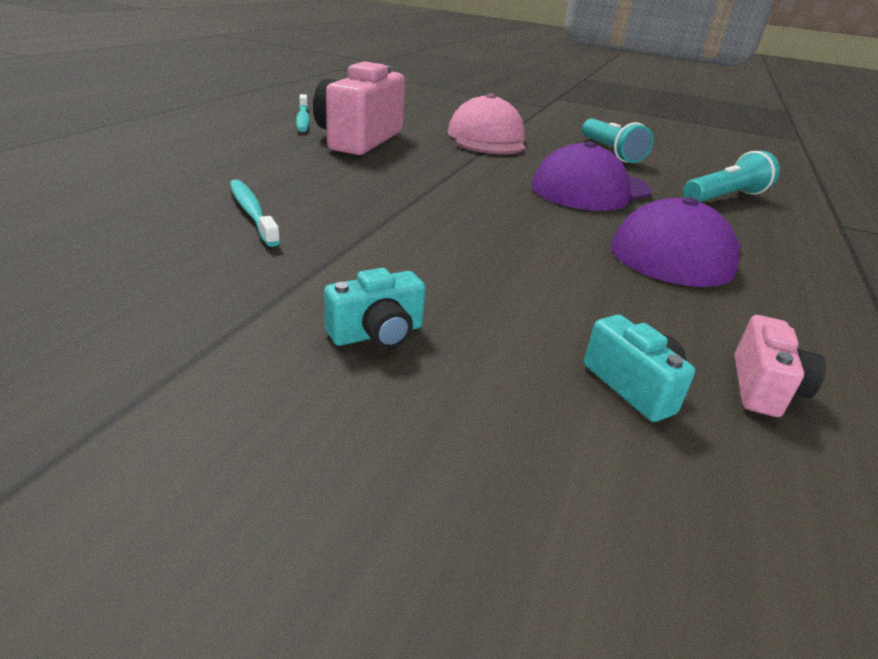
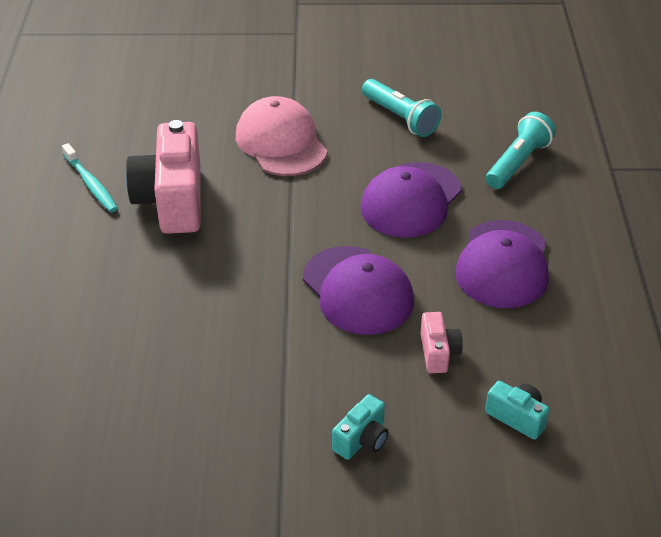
camera: 20 degrees left, 10 degrees up
(252, 212) = (186, 356): turquoise toothbrush -> none
(486, 223) = (357, 290): none -> purple cap
(763, 388) = (584, 387): pink camera -> pink camera (438, 353)

